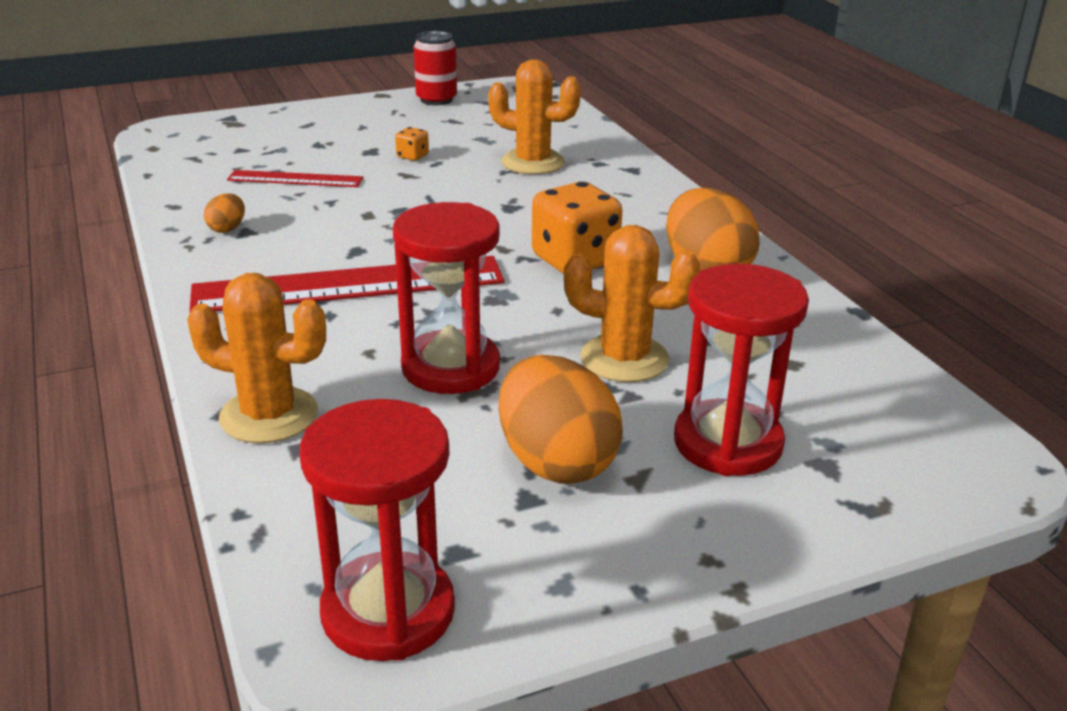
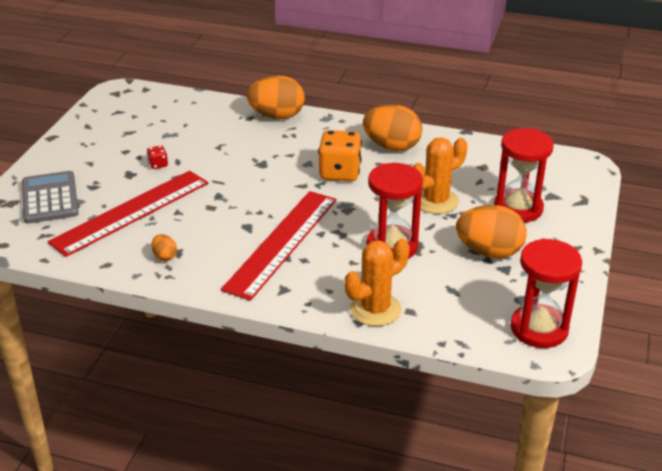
camera: 50 degrees left, 5 degrees up
(266, 135) = (50, 198): none -> grey calculator
(295, 179) = (131, 212): red ruler -> red ruler, size x1.91
(412, 156) = (158, 164): orange dice -> red dice
(436, 100) = (90, 124): red can -> none
(532, 162) = (221, 134): orange cactus -> none
(634, 175) = (277, 116): none -> orange egg

